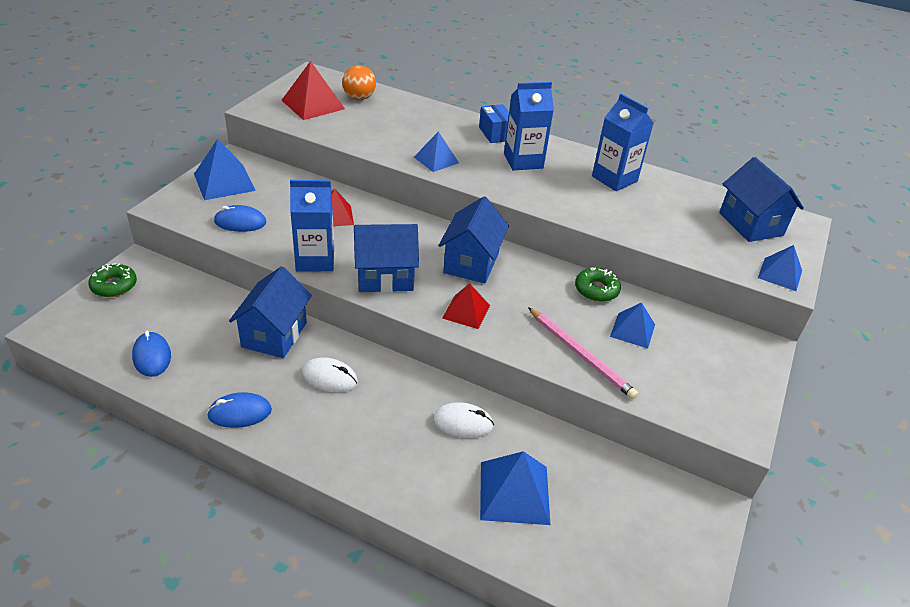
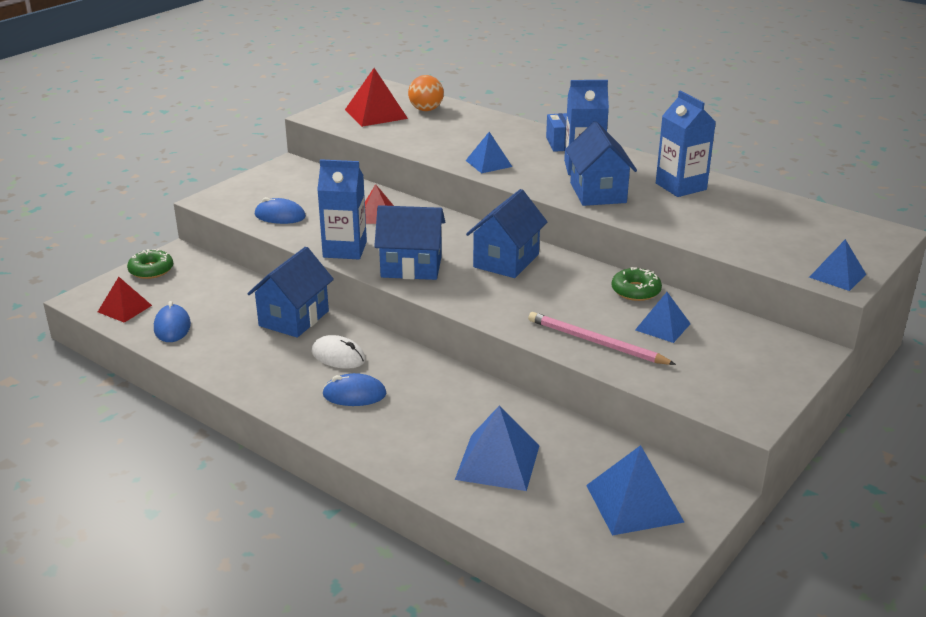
camera: 15 degrees right, 10 degrees down
(224, 182) = (273, 183): blue pyramid -> blue pyramid (634, 503)
(240, 413) = (243, 376): blue mouse -> blue mouse (354, 394)
(463, 423) = (463, 403): white mouse -> none
(466, 311) = (486, 300): red pyramid -> red pyramid (124, 308)
(580, 355) = (596, 342): pink pencil -> pink pencil turned 150 degrees clockwise
(750, 224) = (824, 232): blue house -> blue house (598, 192)

